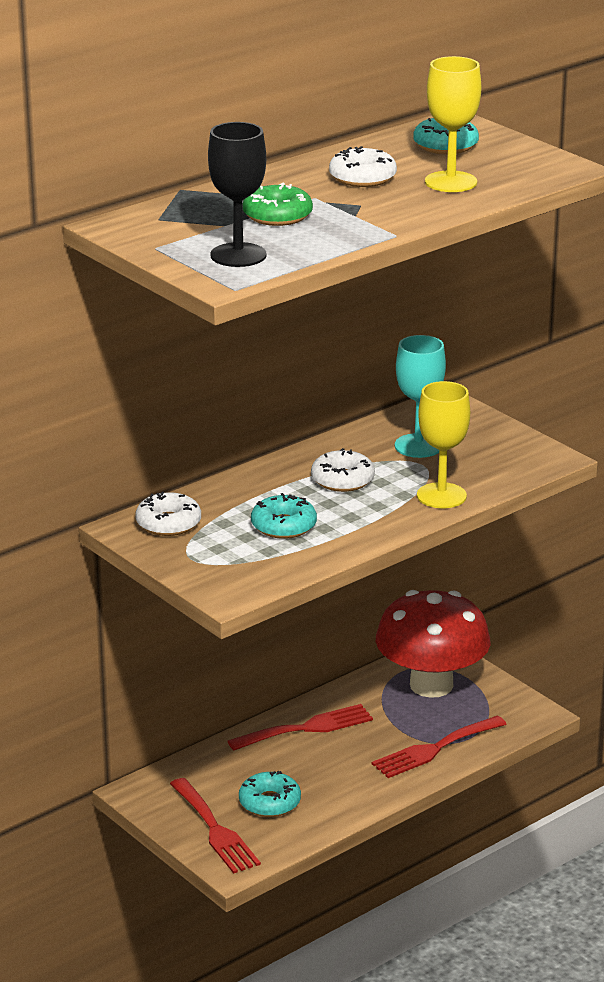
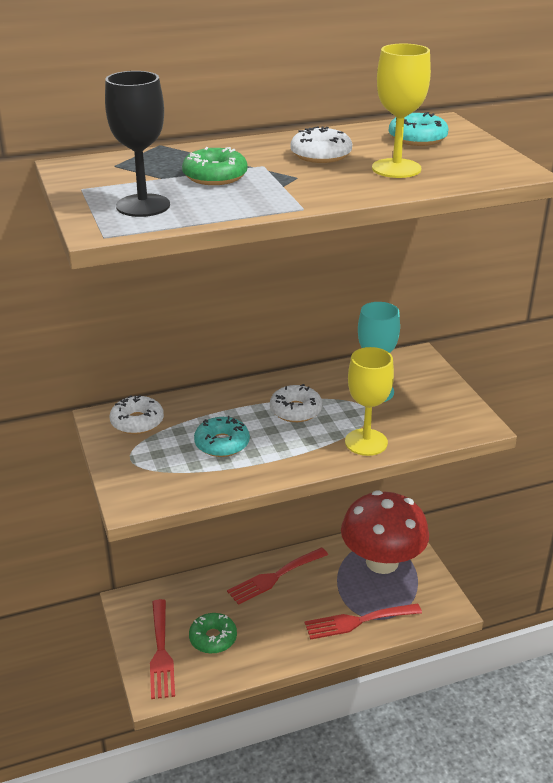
camera: 20 degrees right, 5 degrees up
(269, 802) = (213, 638): turquoise donut -> green donut
(307, 728) = (274, 577): red fork -> red fork turned 150 degrees clockwise

